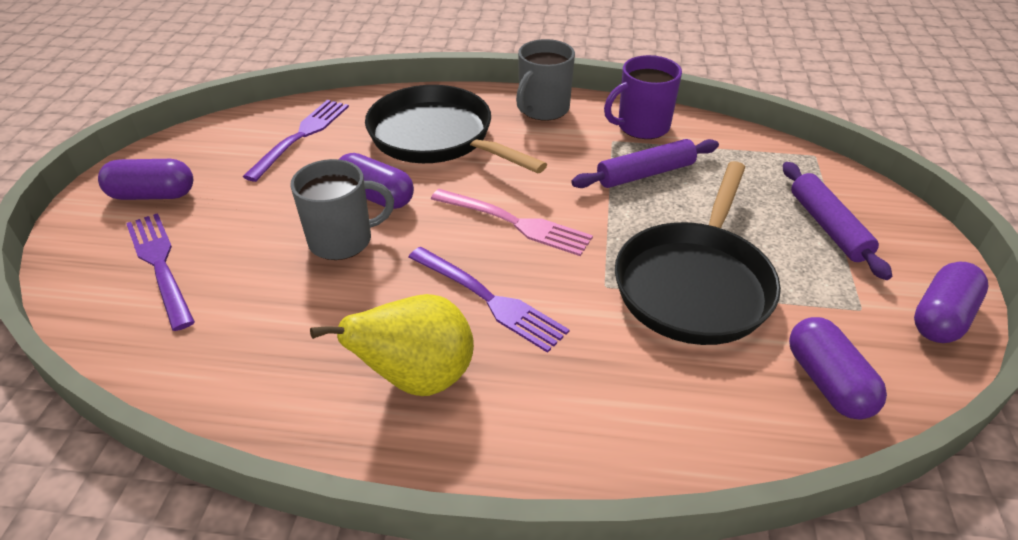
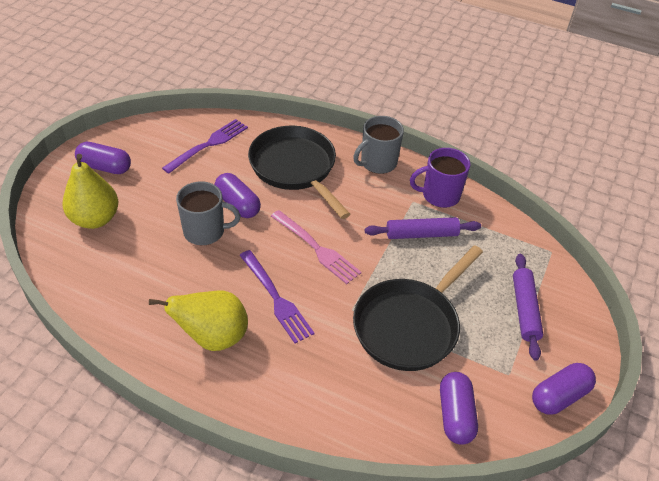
camera: 15 degrees right, 5 degrees up
(160, 264) = (95, 219): purple fork -> yellow pear

